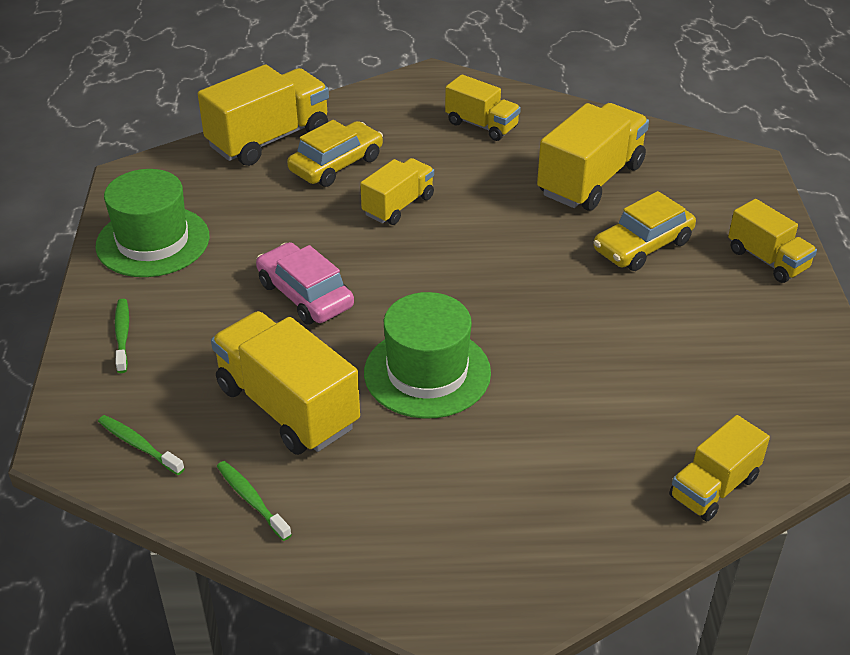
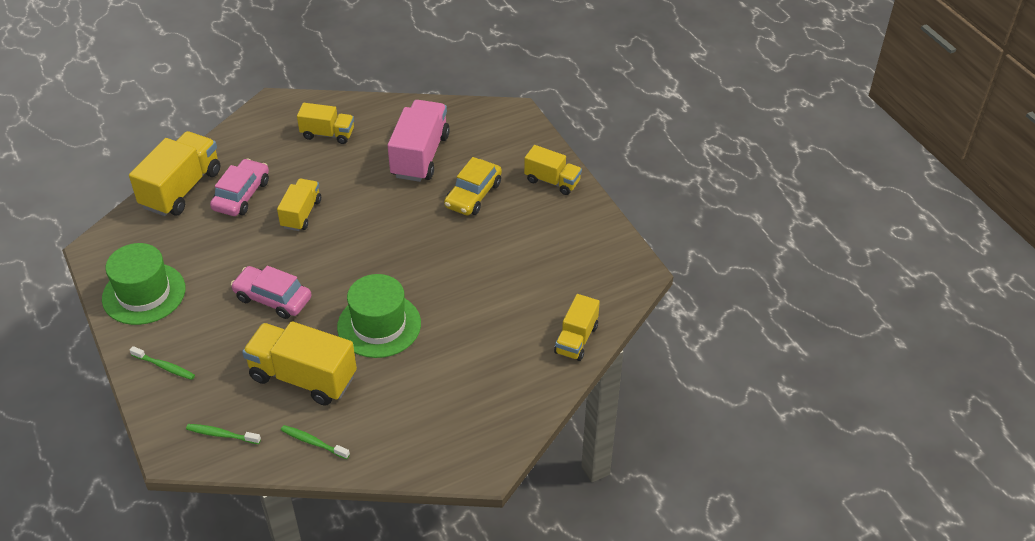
camera: 25 degrees left, 5 degrees up
(122, 335) = (165, 367): green toothbrush -> green toothbrush turned 150 degrees clockwise
(336, 164) = (241, 195): yellow car -> pink car
(590, 180) = (420, 156): yellow truck -> pink truck

